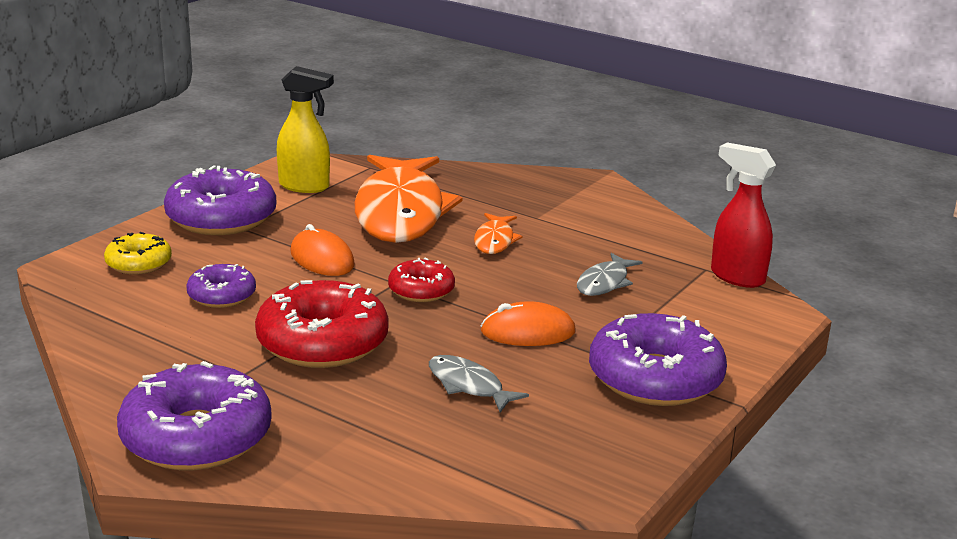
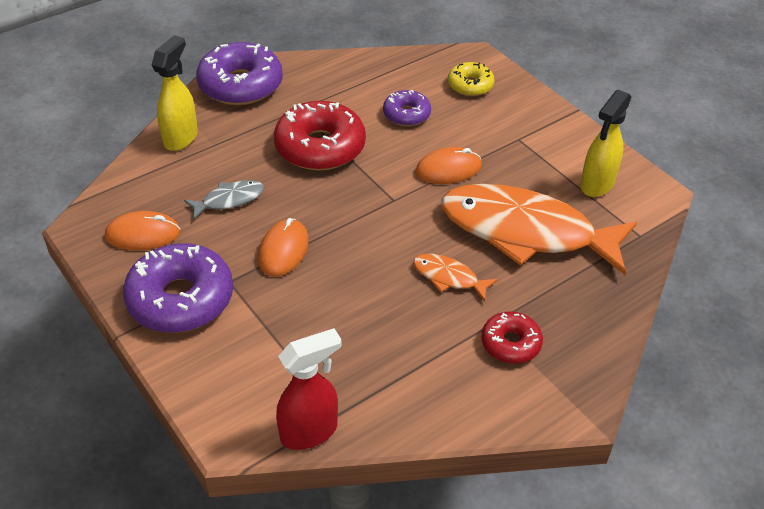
camera: 110 degrees right, 20 degrees up
(221, 218) = (538, 130): purple donut -> none
(360, 459) = (181, 138): none -> yellow spray bottle
(421, 290) = (374, 210): red donut -> red donut (510, 343)
(578, 434) = (143, 234): none -> orange mouse
(604, 283) = (340, 325): grey fish -> none

